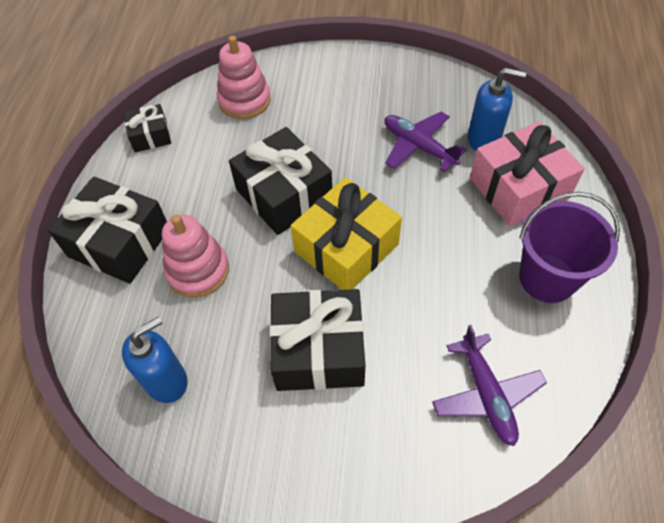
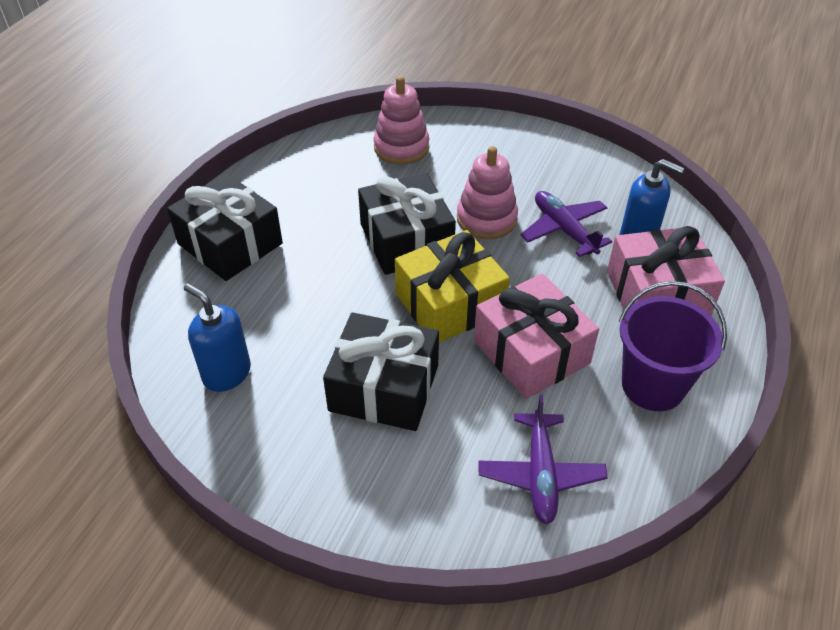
camera: 15 degrees right, 10 degrees down
(150, 136) = (296, 158): black gift -> none
(167, 381) = (226, 373): blue soap dispenser -> blue soap dispenser turned 120 degrees counterclockwise
(198, 270) = (294, 286): pink stacking toy -> pink stacking toy (486, 219)
(434, 276) = (531, 352): none -> pink gift

